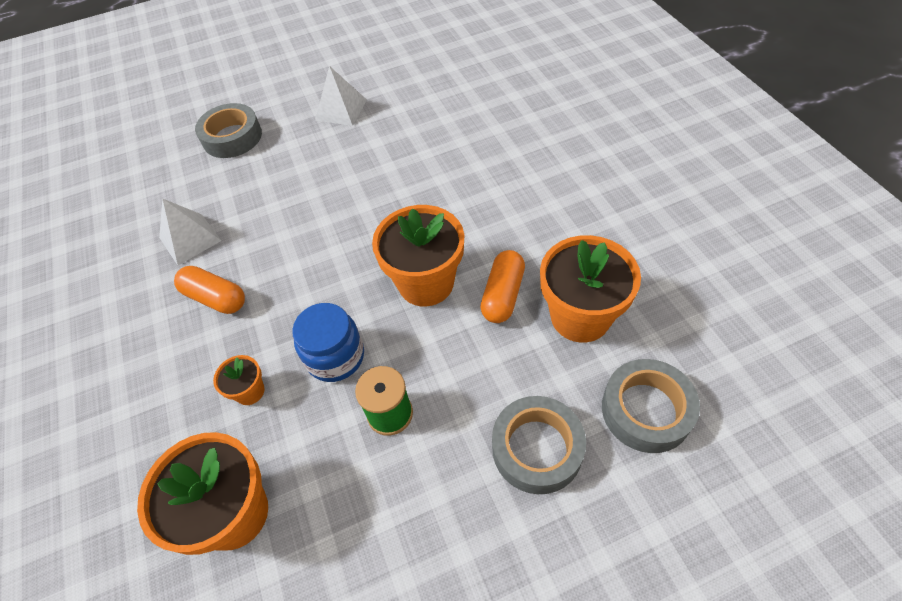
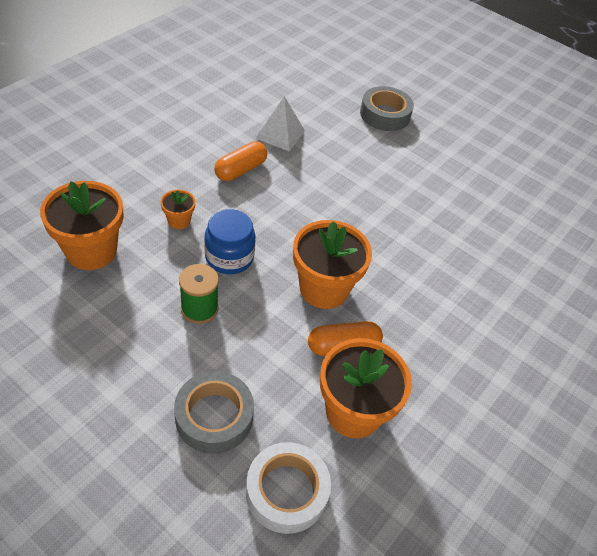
camera: 50 degrees right, 5 degrees down
(215, 298) = (240, 170): orange capsule -> orange capsule turned 45 degrees clockwise
(341, 110) = (460, 166): white pyramid -> none
(646, 410) = (286, 491): grey tape -> white tape

